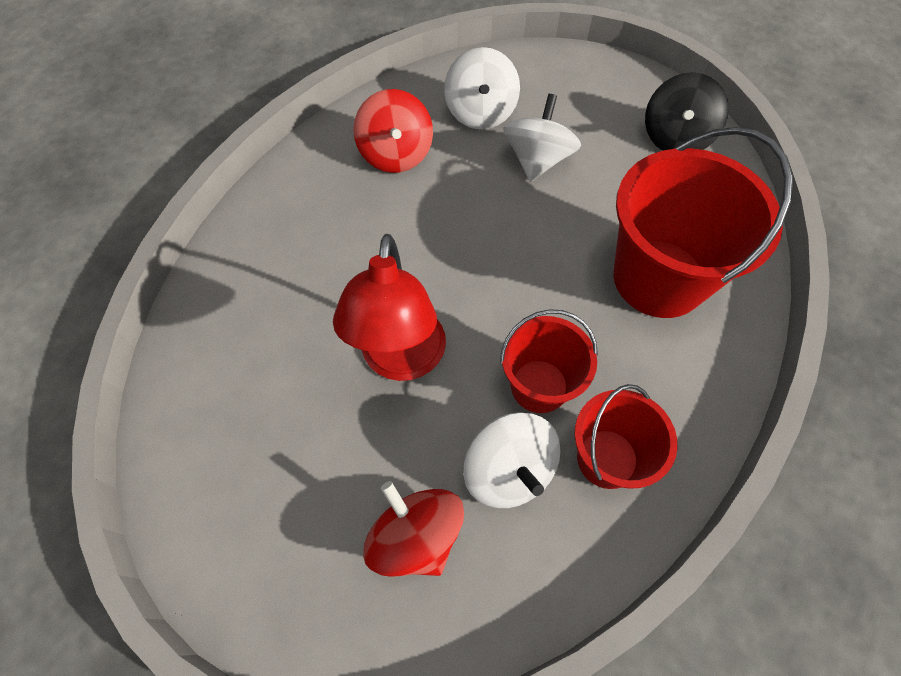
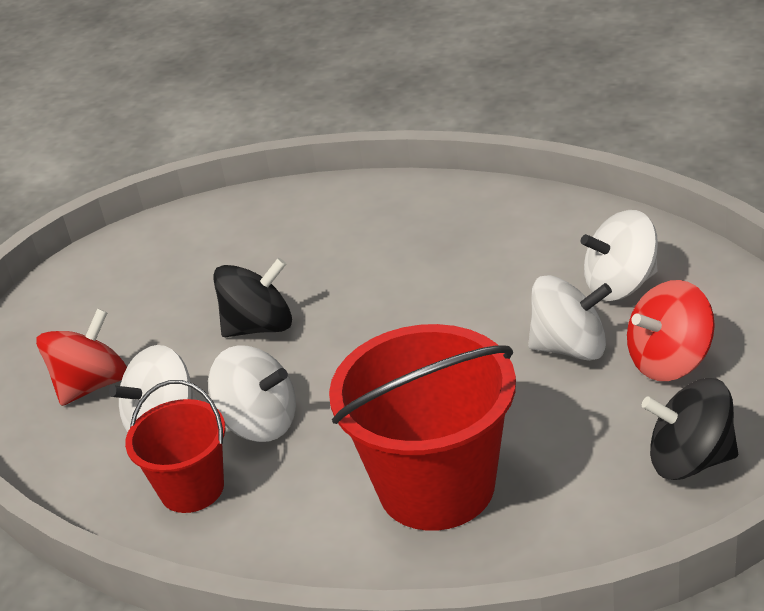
camera: 80 degrees right, 25 degrees down
(396, 154) = (515, 246): red spinning top -> red spinning top (669, 361)
(401, 360) = (259, 326): red lamp -> black spinning top
(539, 386) = (259, 422): red bucket -> white spinning top

